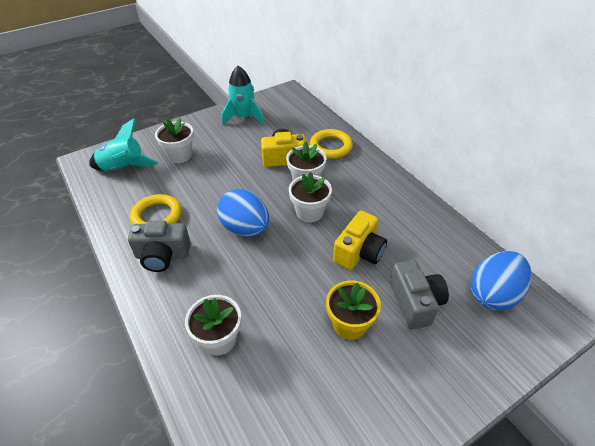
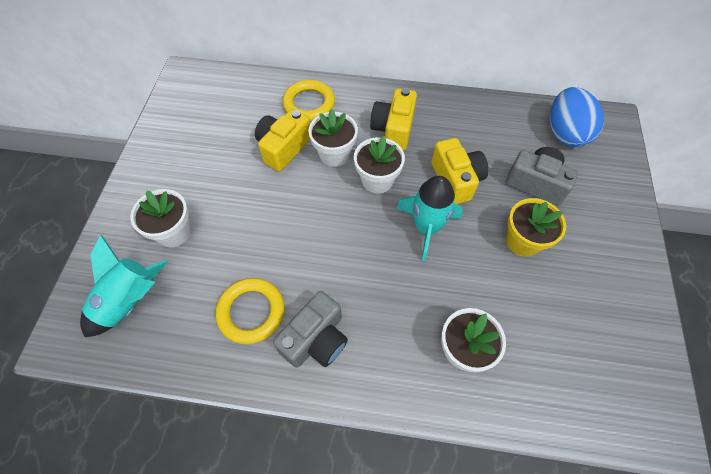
camera: 50 degrees left, 15 degrees up
(243, 117) = (180, 136): turquoise rocket -> turquoise rocket (426, 227)
(245, 228) = (348, 243): blue egg -> none
(361, 195) = (393, 129): none -> yellow camera

